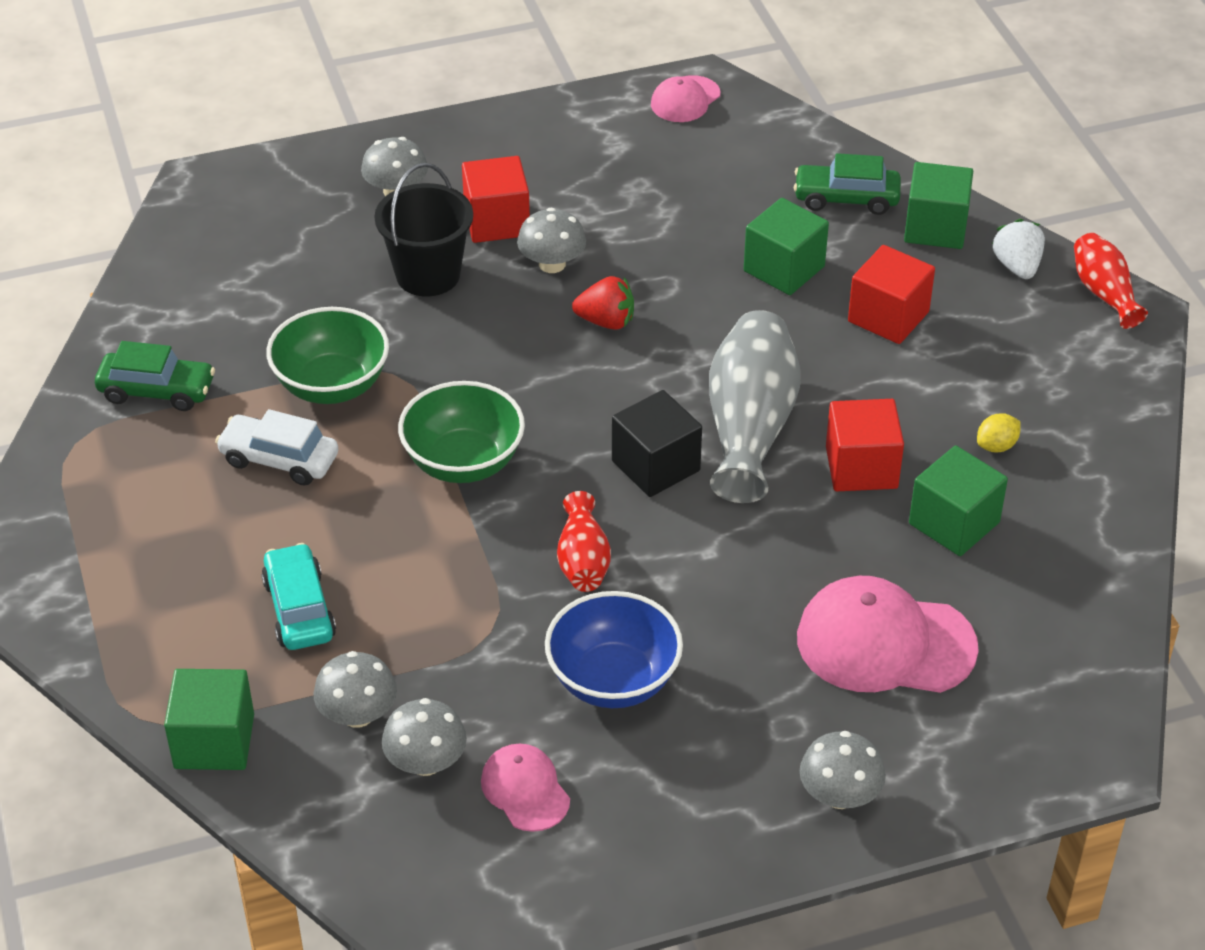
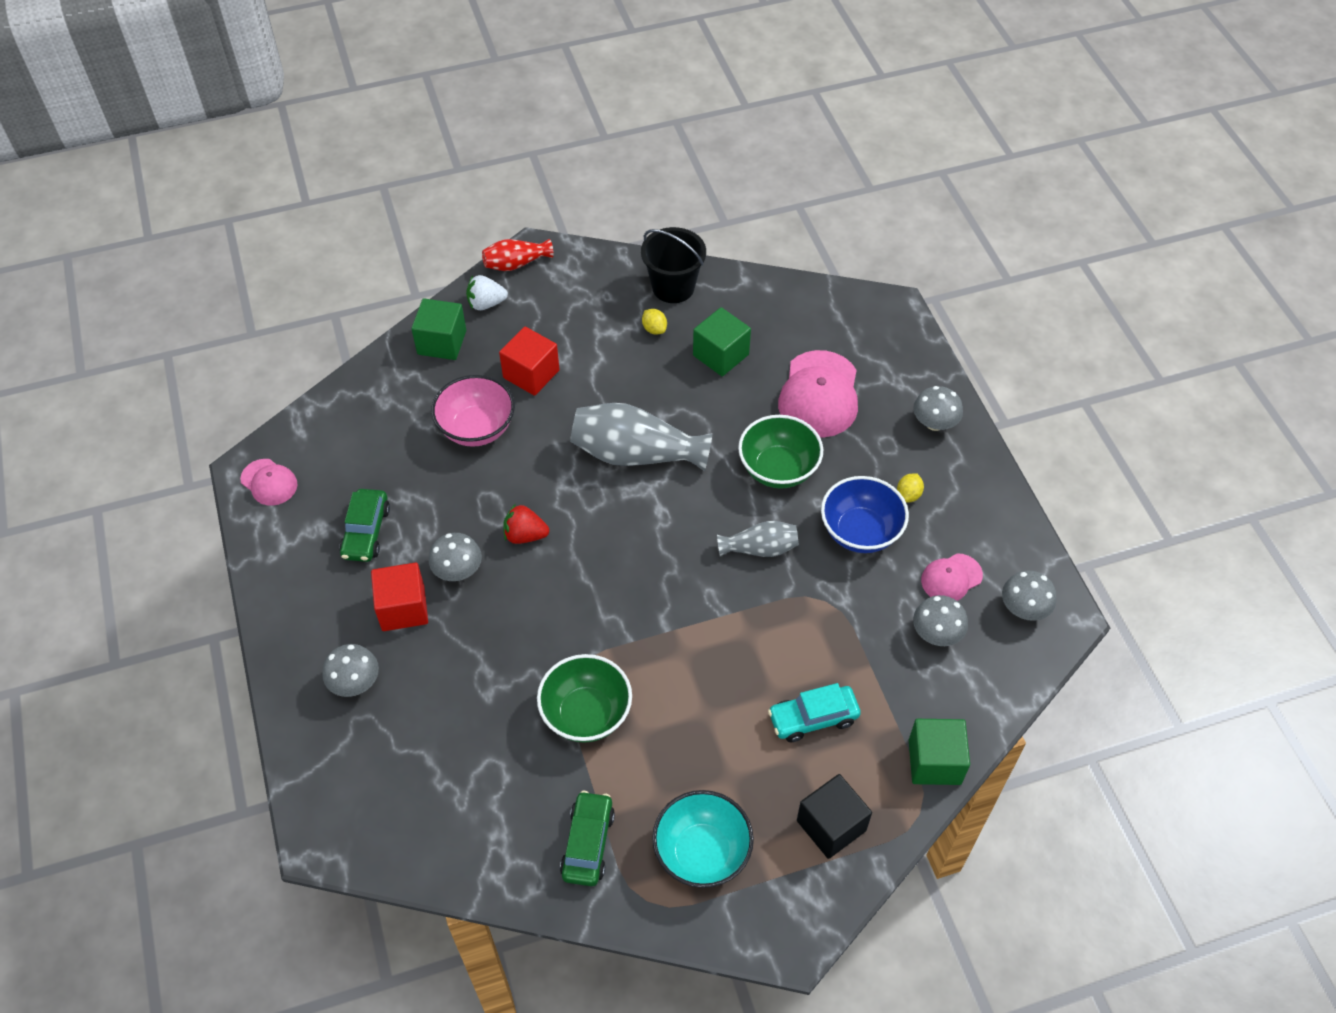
camera: 90 degrees left, 10 degrees up
(125, 492) = (702, 853): none -> turquoise bowl
(279, 460) = (666, 744): white car -> none
(358, 714) = (902, 675): grey mushroom -> grey mushroom (1024, 608)
(428, 275) = (463, 654): black bucket -> black bucket (673, 287)
(463, 462) = (669, 622): green bowl -> green bowl (778, 469)
(583, 561) = (760, 548): red vase -> grey vase
(606, 321) = (525, 535): red strawberry -> red strawberry turned 90 degrees counterclockwise
(655, 466) = (672, 507): black cube -> black cube (831, 825)
(686, 747) = (908, 495): none -> yellow lemon
(784, 269) = (477, 428): green cube -> pink bowl
(846, 199) = (404, 389): green car -> green car (366, 532)
(861, 467) = (673, 397): red cube -> none

